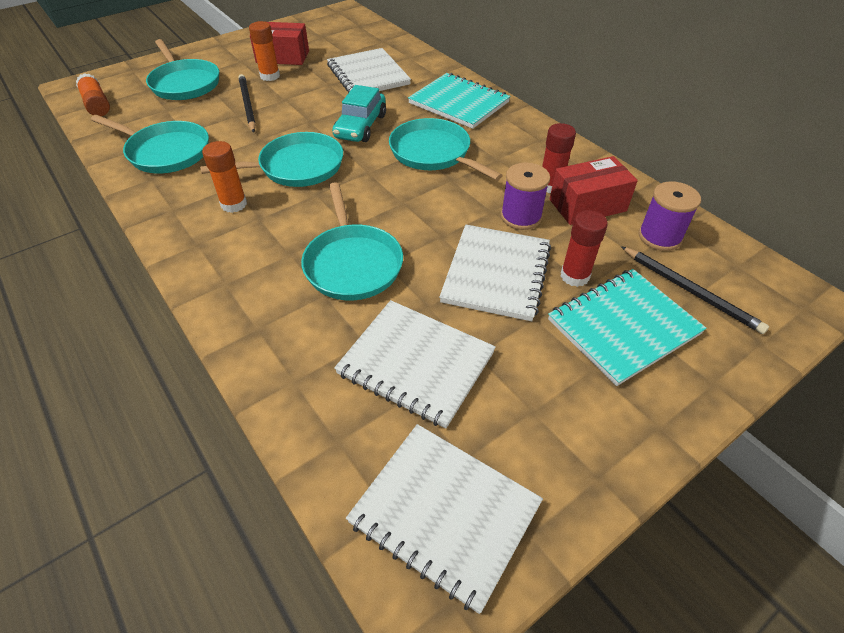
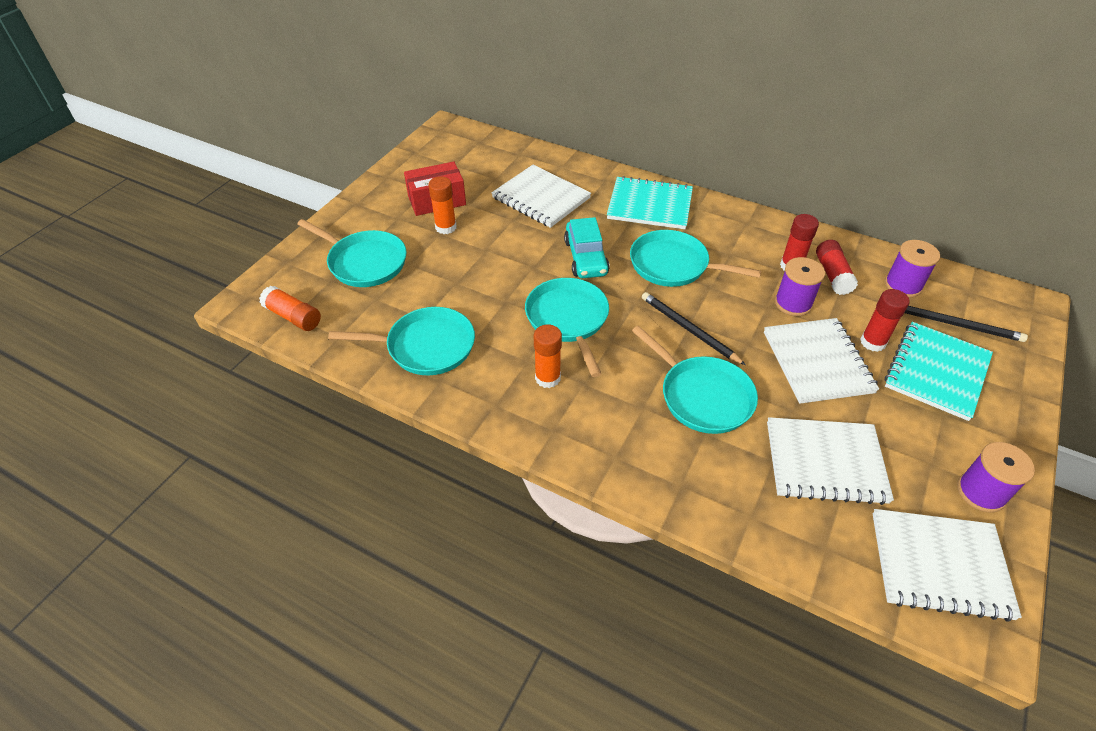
camera: 25 degrees left, 0 degrees up
(247, 105) = (455, 267): black pencil -> black pencil (689, 329)
(297, 167) = (568, 319): turquoise pan -> turquoise pan turned 60 degrees counterclockwise
(565, 462) = (981, 492): none -> purple spool
(587, 205) = (832, 275): red box -> red glue stick

